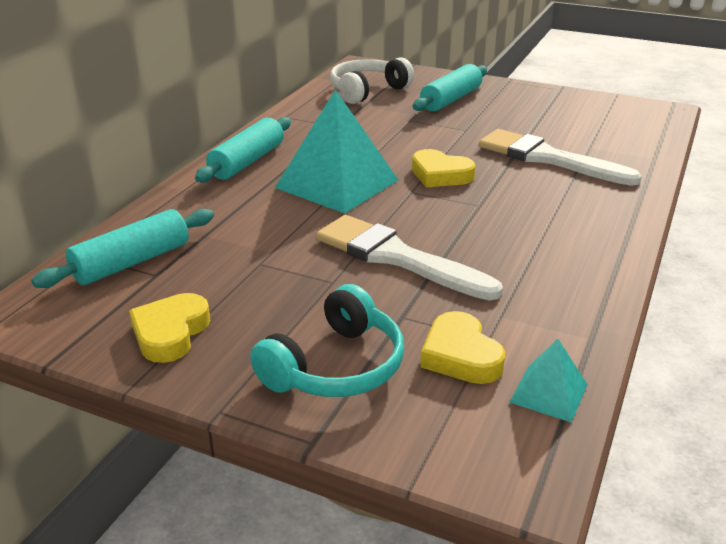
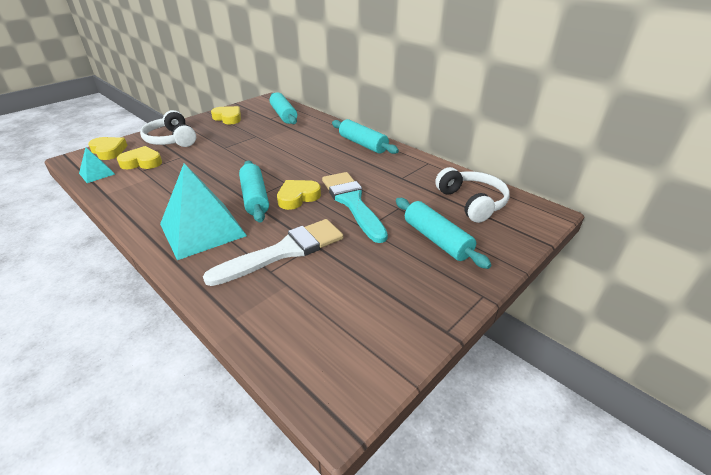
camera: 110 degrees right, 5 degrees up
(335, 366) = (171, 140): turquoise headphones -> white headphones
(337, 183) = (315, 163): turquoise pyramid -> turquoise pyramid (203, 229)
(397, 257) = (224, 164): white brush -> none
(422, 143) = (352, 203): none -> turquoise brush
(452, 441) = (108, 151): none -> yellow heart
(469, 202) = (255, 198): none -> turquoise rolling pin

